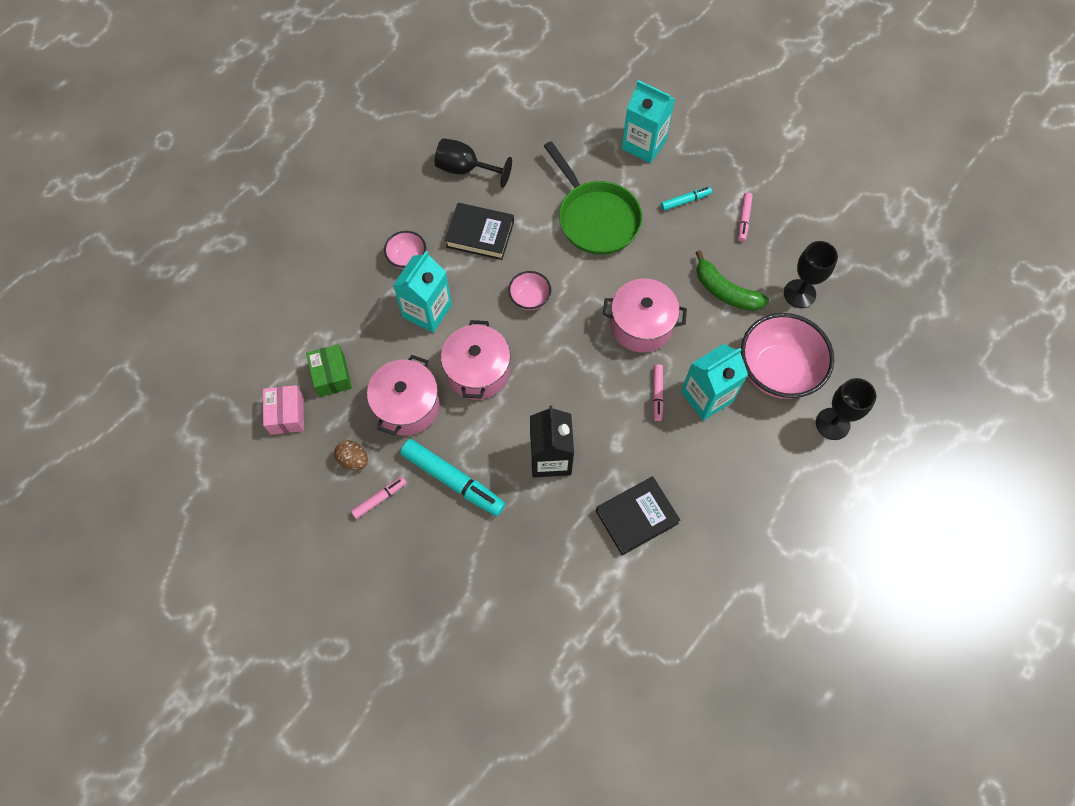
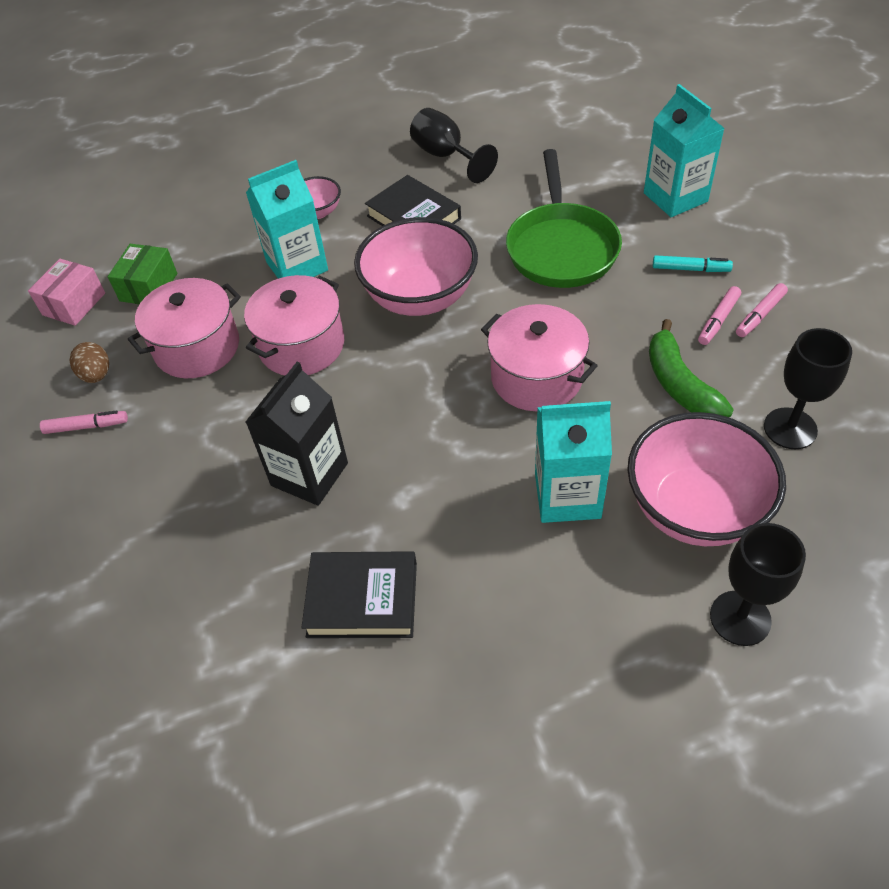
camera: 35 degrees right, 15 degrees down
(453, 480) = (179, 445): turquoise marker -> none
(529, 298) = (420, 297): pink bowl -> pink bowl, size x2.05
(657, 394) = (501, 463): pink marker -> pink marker (718, 320)

